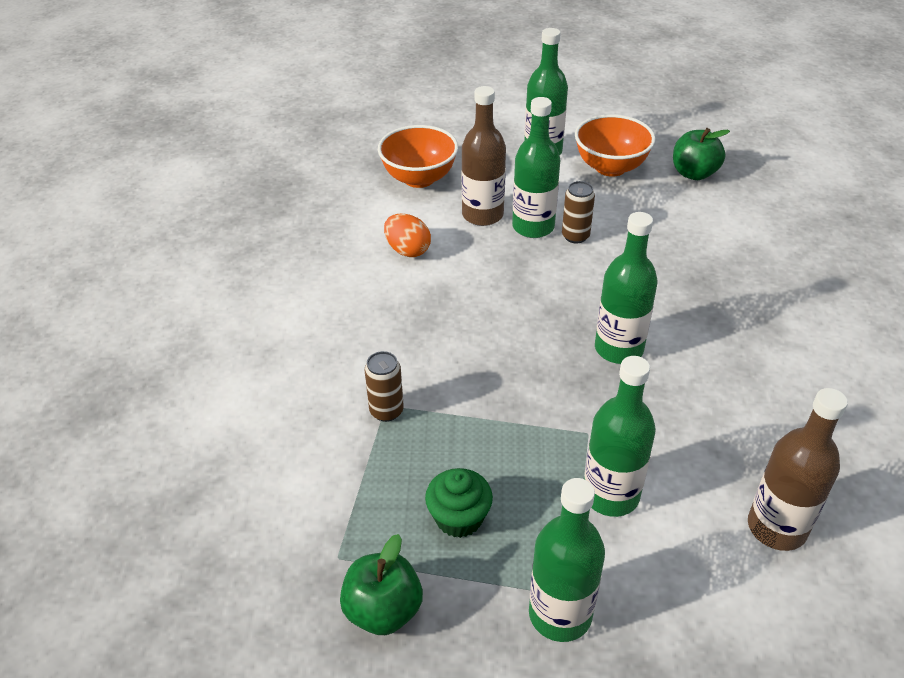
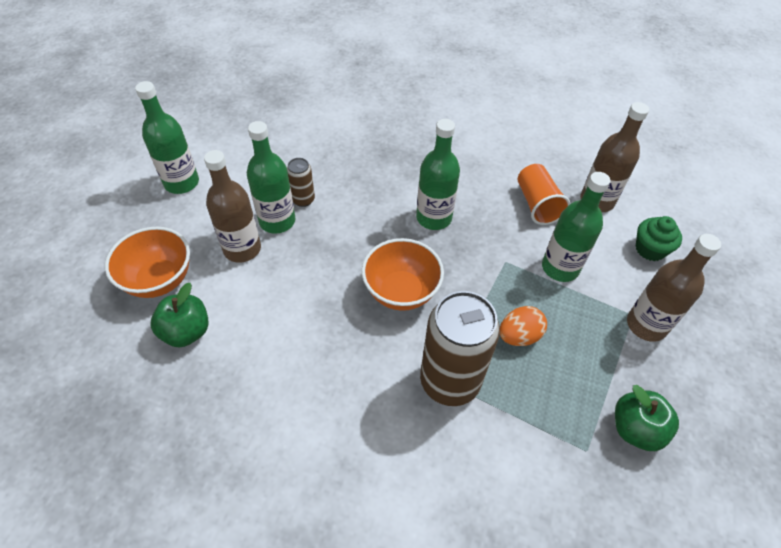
camera: 75 degrees left, 10 degrees up
(386, 411) = (449, 381): brown can -> brown can, size x2.12
(407, 250) = (259, 316): orange egg -> orange egg (519, 336)
(459, 518) = (564, 360): green cupcake -> green cupcake (650, 249)
(560, 614) = (646, 325): green bottle -> brown bottle
(610, 167) = (232, 151): orange bowl -> orange bowl (401, 292)
(694, 173) = (269, 111): green apple -> green apple (186, 331)
(716, 452) = (537, 204): none -> orange cup

